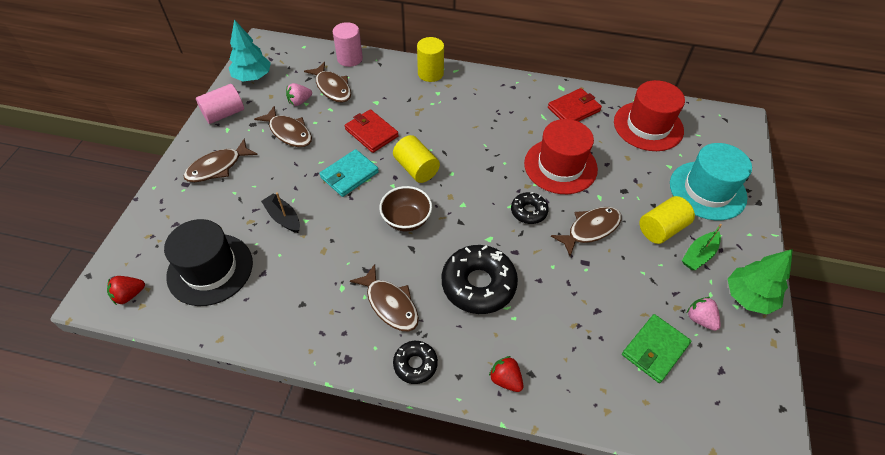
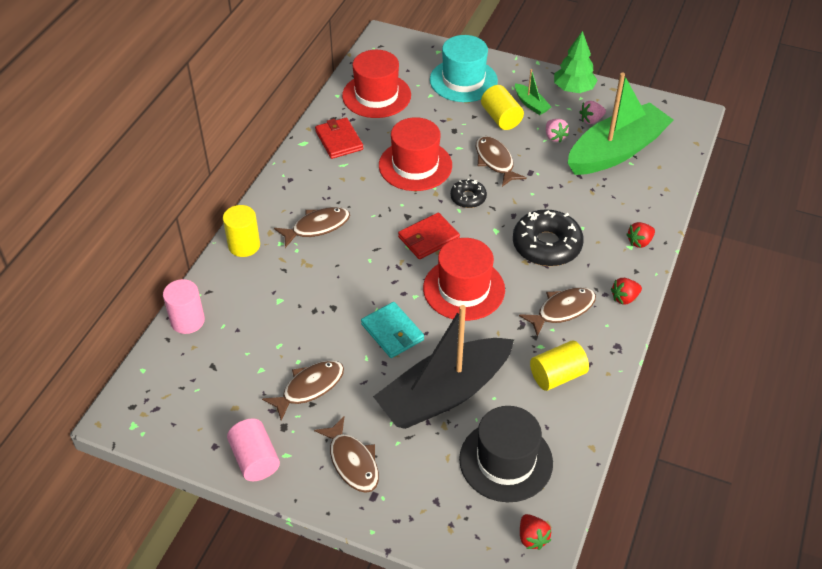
camera: 80 degrees left, 5 degrees down
(252, 77) = (189, 428): turquoise tree -> none
(283, 218) = (444, 394): black boat -> black boat, size x2.46
(299, 101) = (256, 376): pink strawberry -> pink strawberry (554, 137)
(332, 88) = (240, 341): brown fish -> brown fish (317, 227)
(371, 133) = (331, 308): red wallet -> red wallet (428, 238)
(406, 220) = (464, 289): brown bowl -> red hat
(415, 364) = (624, 298): black donut -> red strawberry
(416, 169) = (395, 274): yellow cylinder -> yellow cylinder (557, 376)
(655, 349) = (616, 151): green wallet -> green boat

